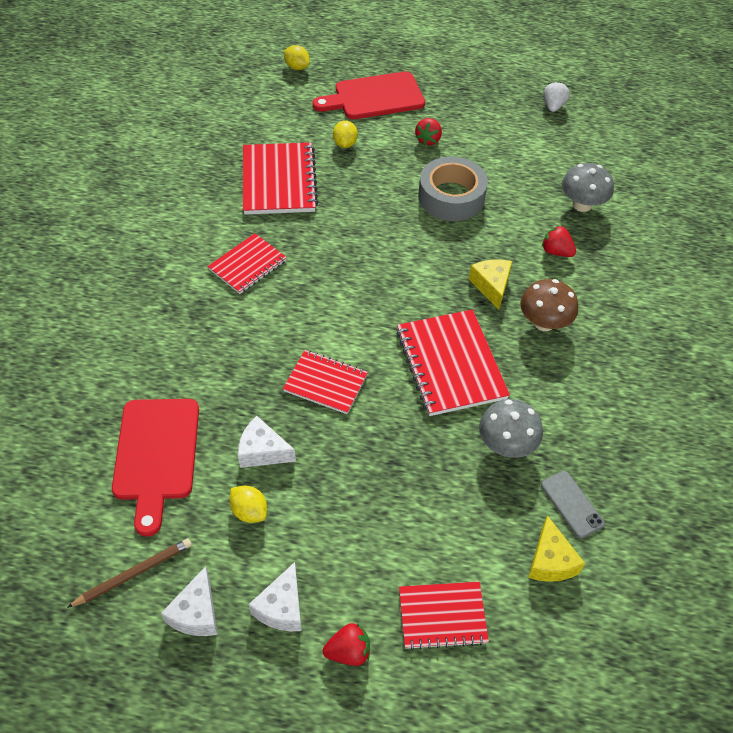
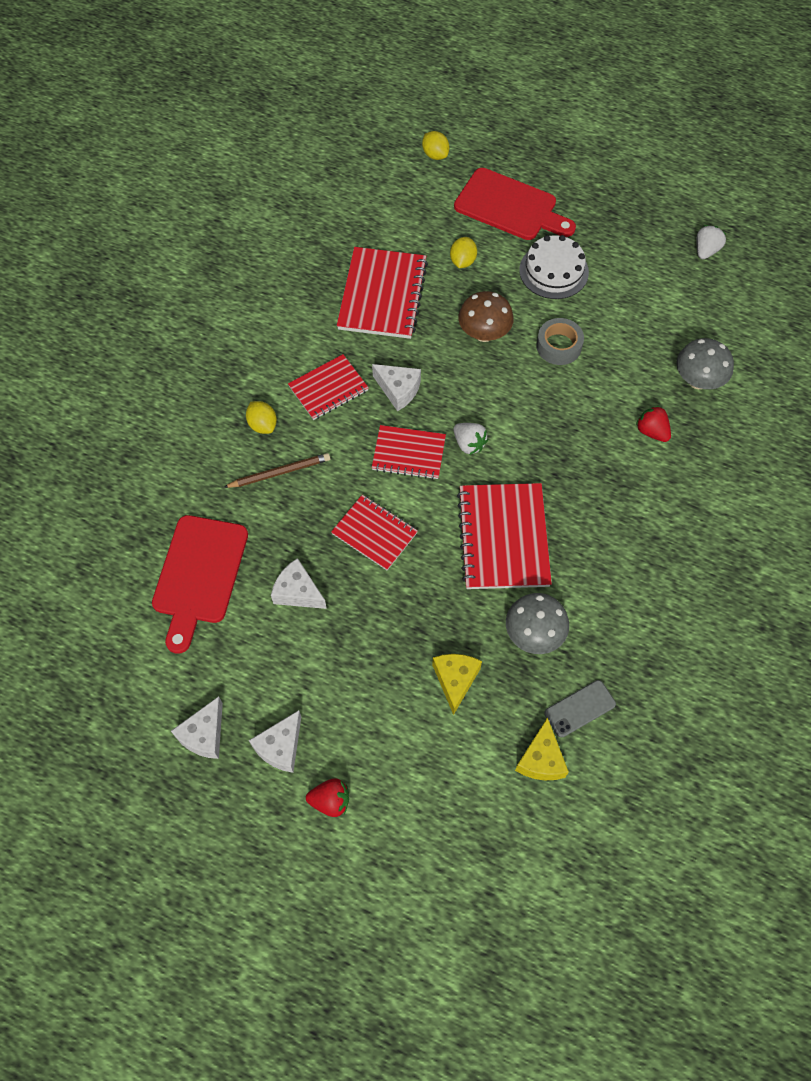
camera: 15 degrees right, 10 degrees up
(133, 573) = (157, 685): brown pencil -> brown pencil (279, 472)
(249, 511) = (272, 649): yellow lemon -> yellow lemon (263, 425)
(315, 255) = (398, 390): none -> white cheese
(374, 97) = (510, 207): red cutting board -> red cutting board turned 150 degrees counterclockwise
(394, 290) = (469, 444): none -> white strawberry
(428, 140) = (553, 271): red strawberry -> white cake
(442, 616) = (424, 788): red notebook -> red notebook (408, 453)
(451, 197) = (559, 346): grey tape -> grey tape, size x0.63
(491, 286) = (570, 459): yellow cheese -> yellow cheese (455, 680)
(544, 323) = (613, 511): brown mushroom -> brown mushroom (484, 333)
(571, 504) = (579, 708): grey phone -> grey phone turned 75 degrees clockwise

